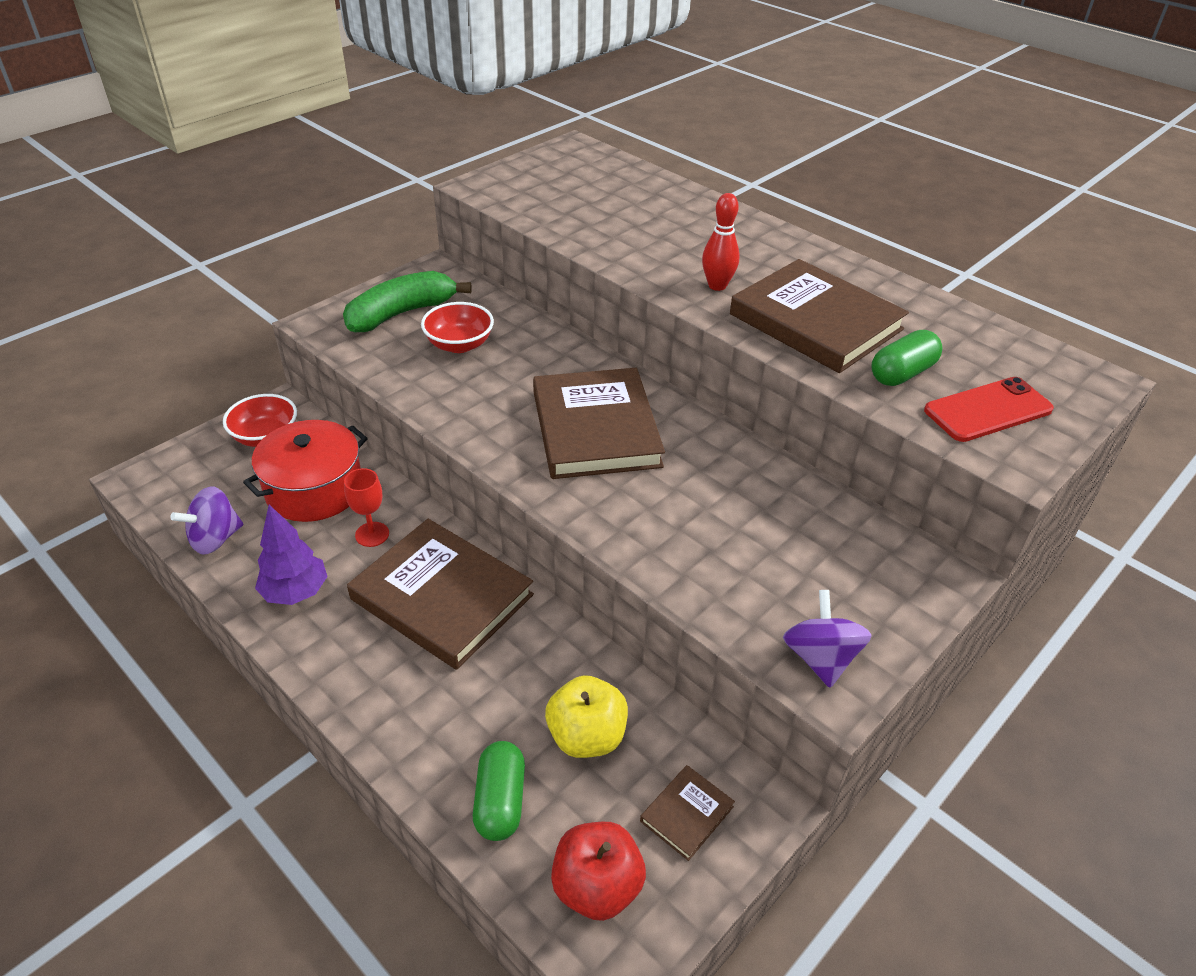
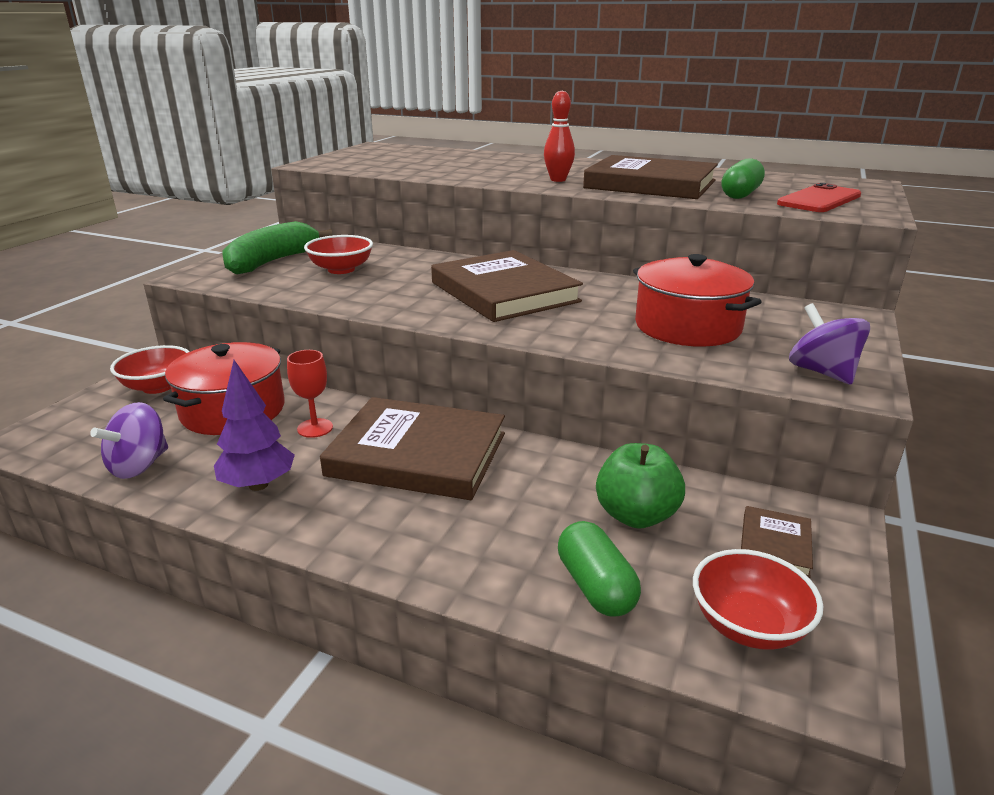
camera: 20 degrees left, 15 degrees down
(586, 736) = (636, 515): yellow apple -> green apple
(597, 887) = (748, 625): red apple -> red bowl
(742, 542) = (688, 326): none -> red pot

